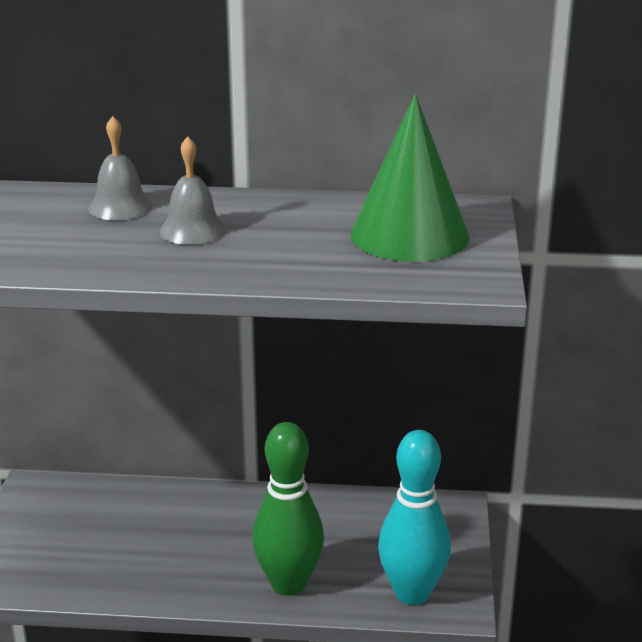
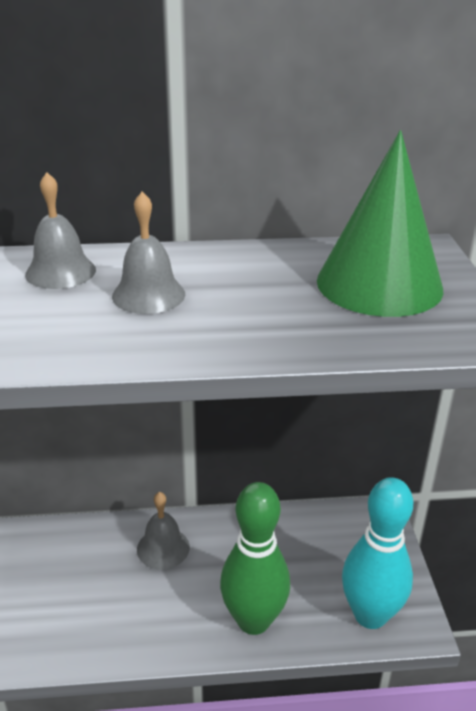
camera: 10 degrees left, 5 degrees up
(212, 514) = (163, 548): none -> grey bell

